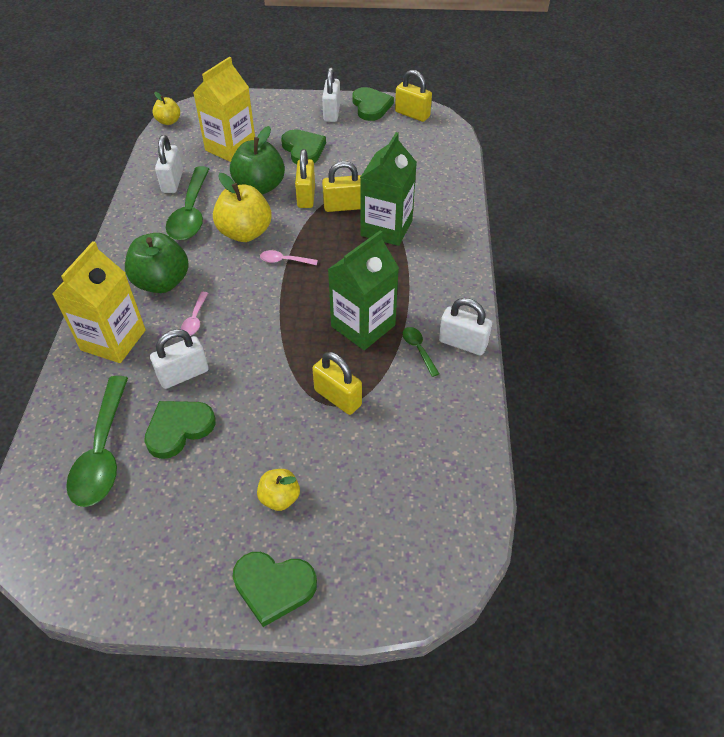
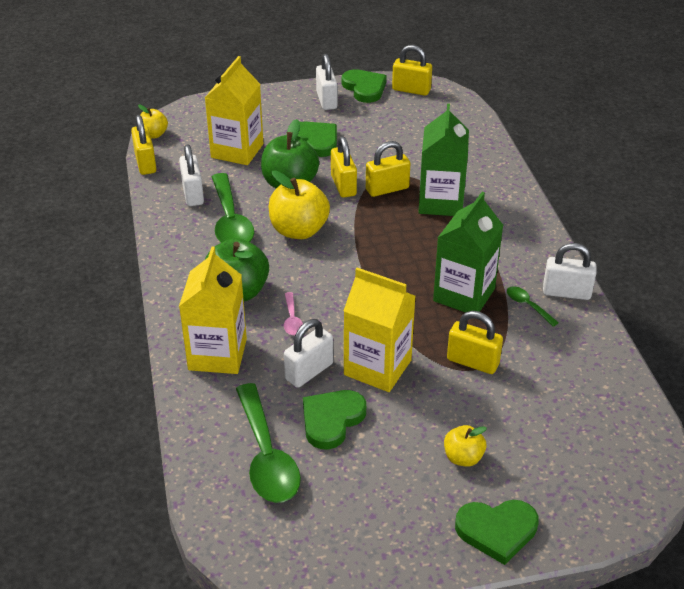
camera: 15 degrees left, 10 degrees down
(148, 147) = (145, 163): none -> yellow padlock
(247, 384) = (377, 367): none -> yellow carton
(284, 261) = (354, 250): pink spoon -> none

